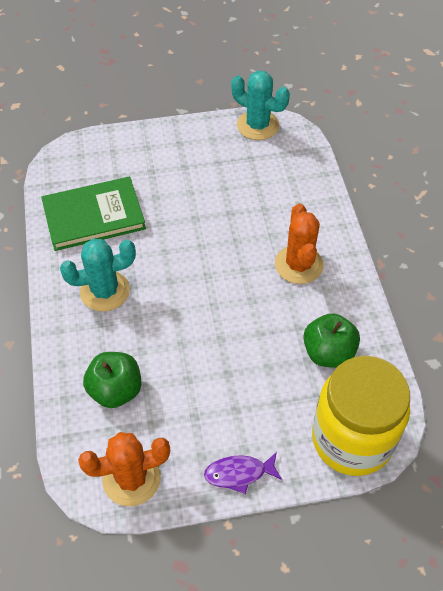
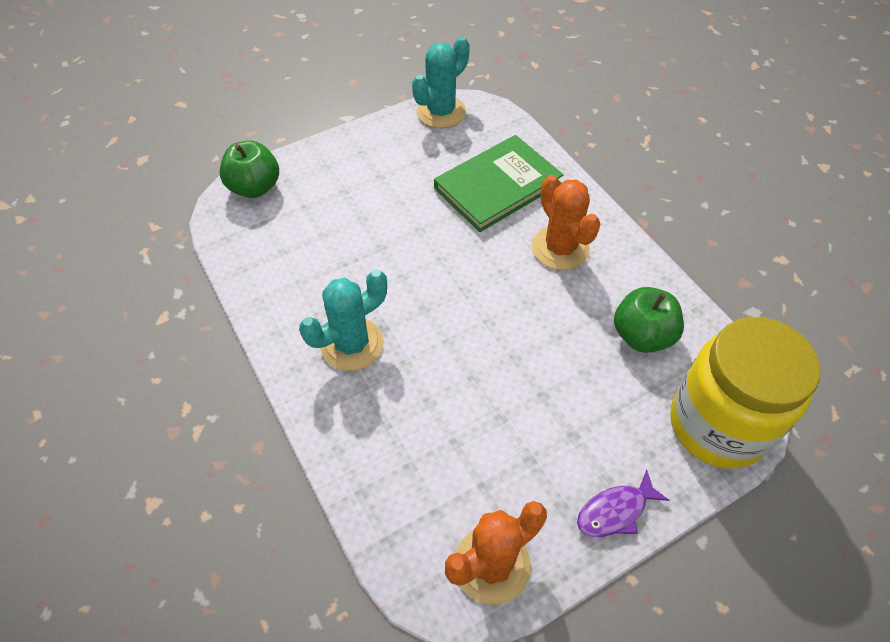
camera: 20 degrees left, 0 degrees up
(94, 216) = (298, 260): green book -> green book (497, 186)
(115, 390) = (421, 460): green apple -> green apple (255, 187)
(258, 125) = (441, 112): turquoise cactus -> turquoise cactus turned 60 degrees counterclockwise

